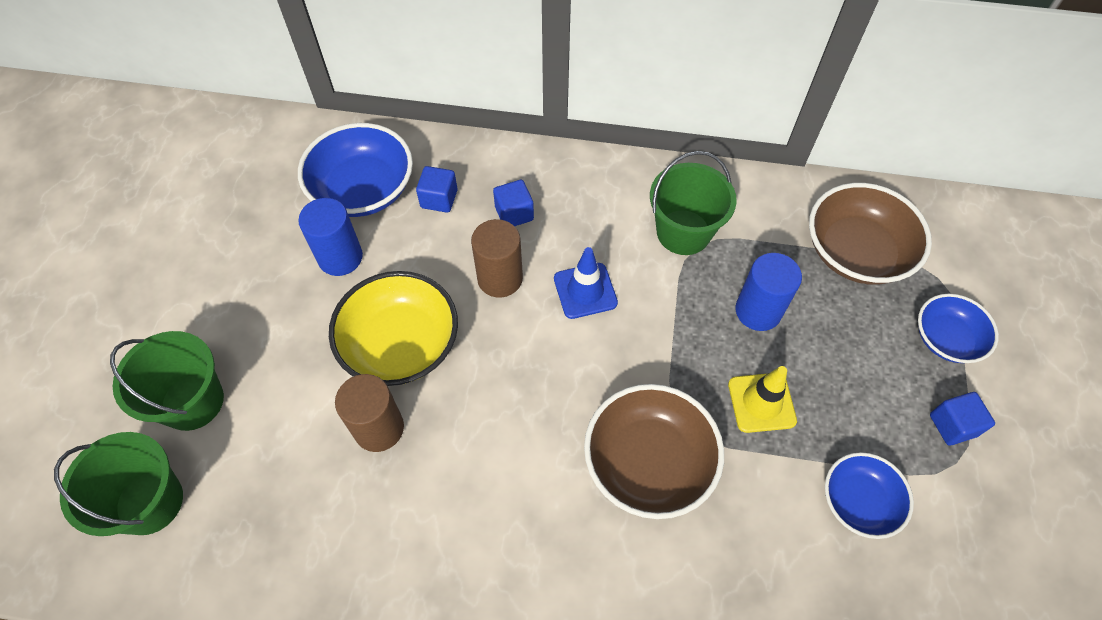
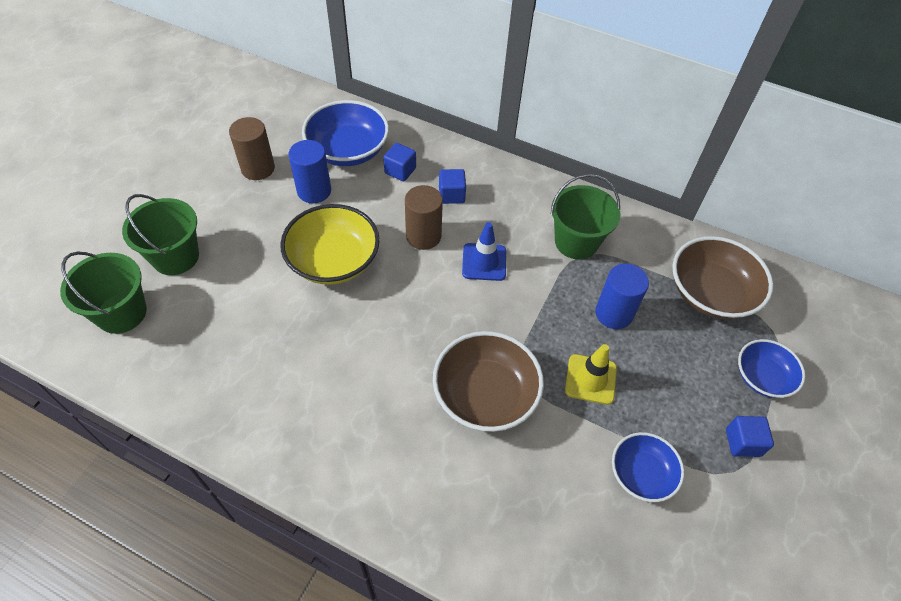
camera: 15 degrees right, 5 degrees down
(379, 428) = (296, 312): brown cylinder -> brown cylinder (258, 168)

